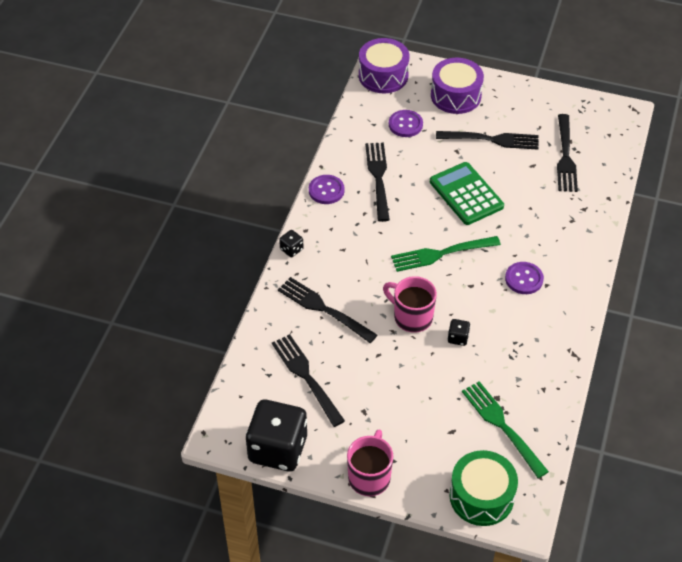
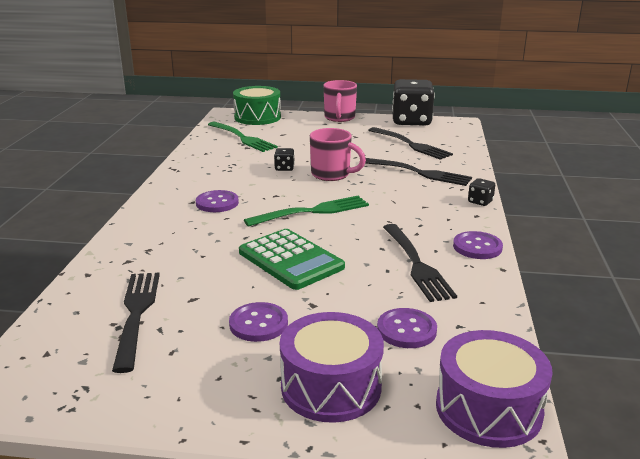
camera: 170 degrees right, 25 degrees down
(491, 140) = (258, 324): black fork -> purple button

